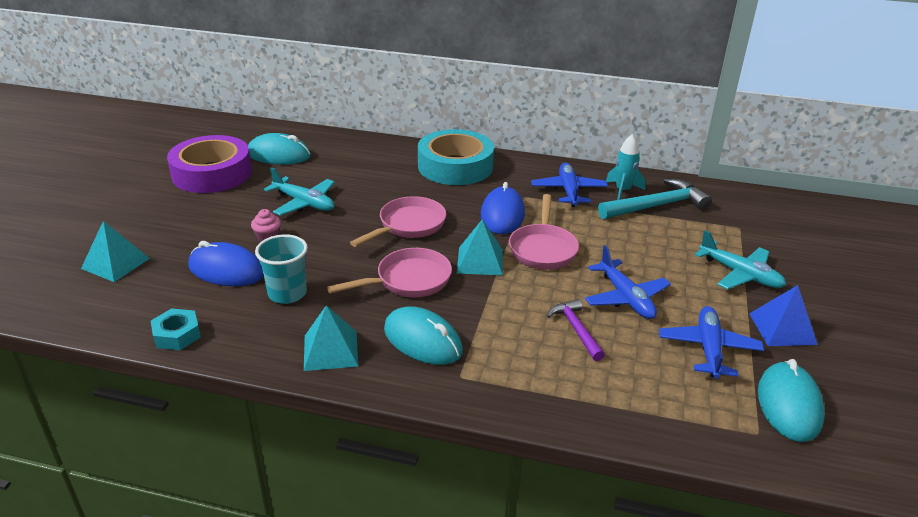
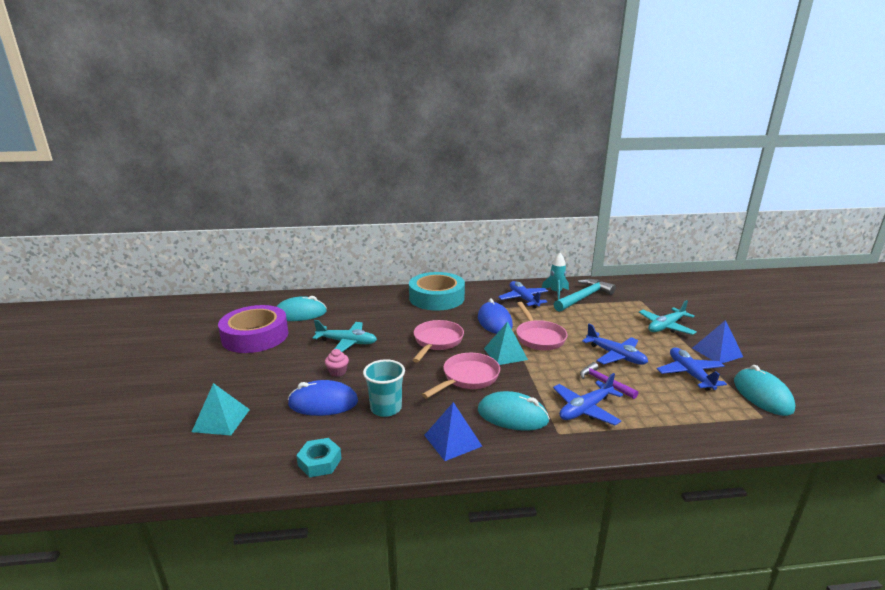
camera: 20 degrees left, 10 degrees down
(331, 350) = (452, 440): turquoise pyramid -> blue pyramid
(519, 357) = (585, 409): none -> blue plane
(740, 274) = (666, 327): turquoise plane -> turquoise plane turned 120 degrees clockwise

